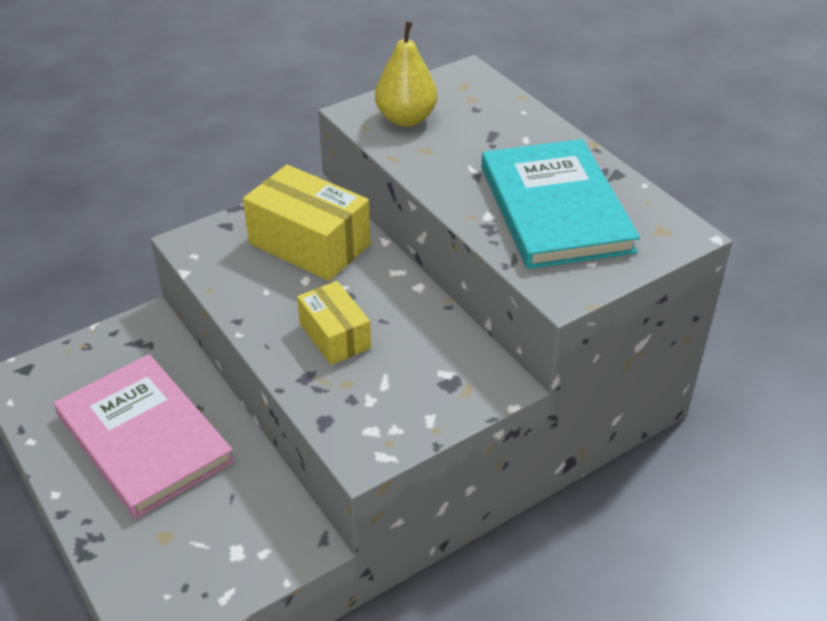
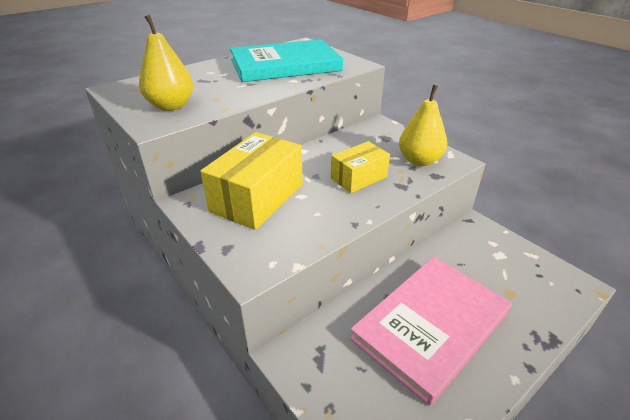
camera: 95 degrees left, 5 degrees down
(369, 411) = (419, 160): none -> yellow pear

